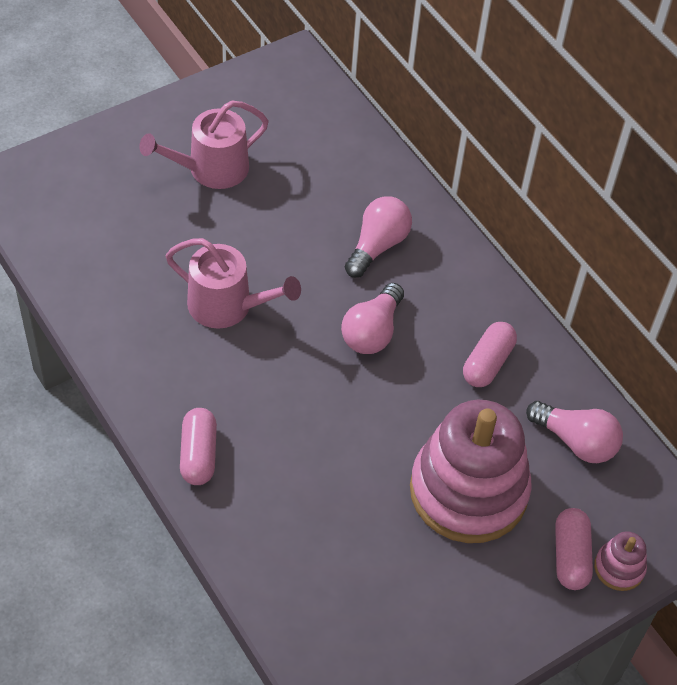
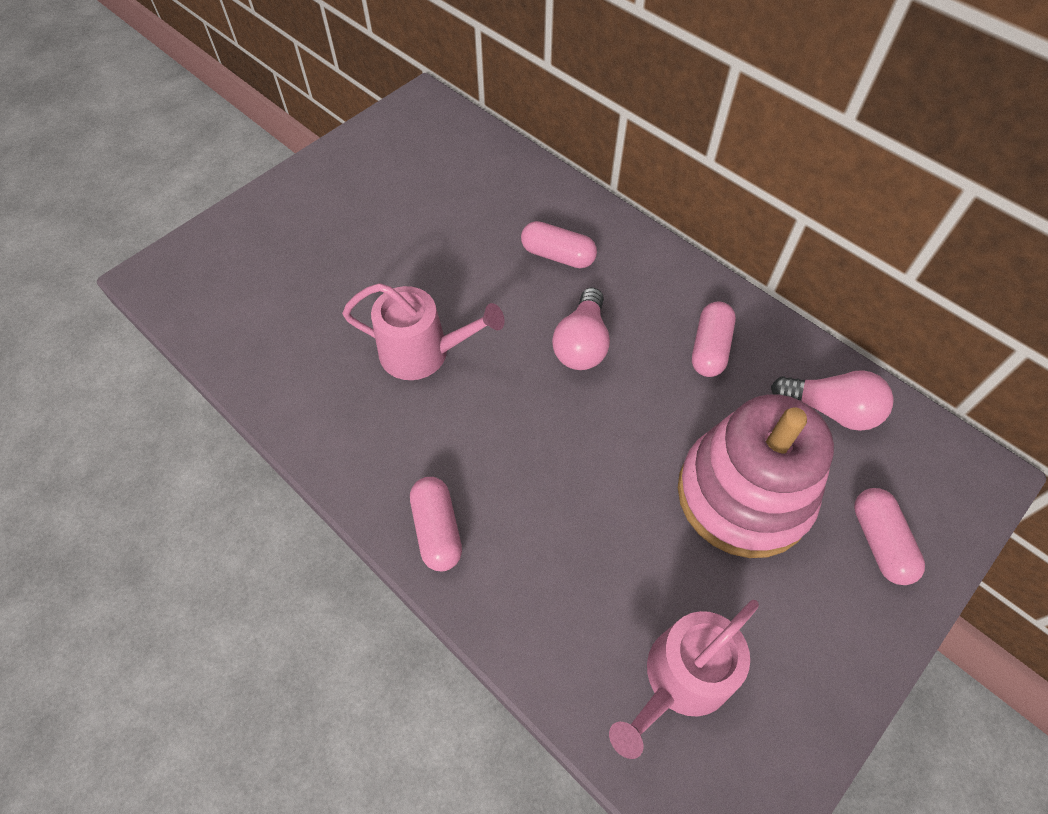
camera: 10 degrees left, 5 degrees up
(211, 169) = (368, 217): pink watering can -> pink watering can (681, 679)
(377, 246) = (558, 255): pink light bulb -> pink capsule
(619, 568) = (935, 541): pink stacking toy -> none

